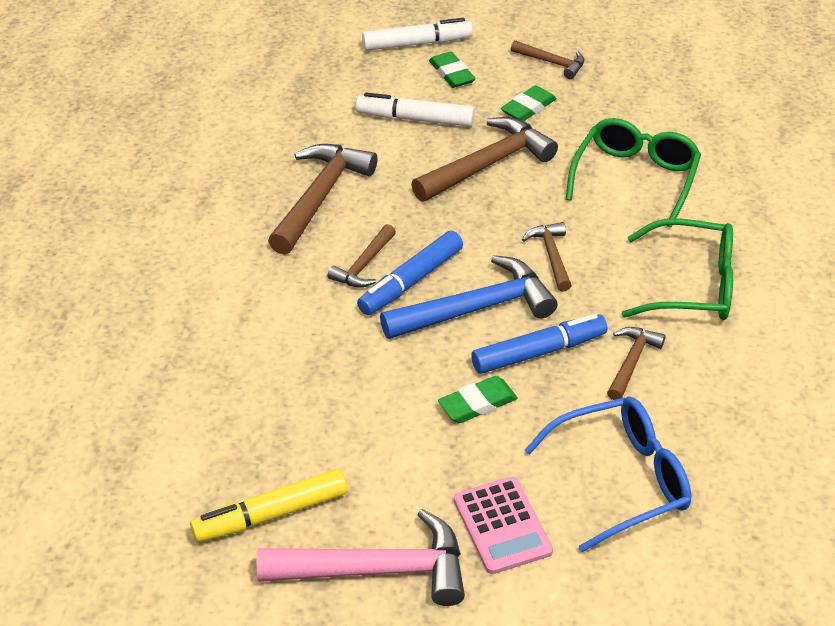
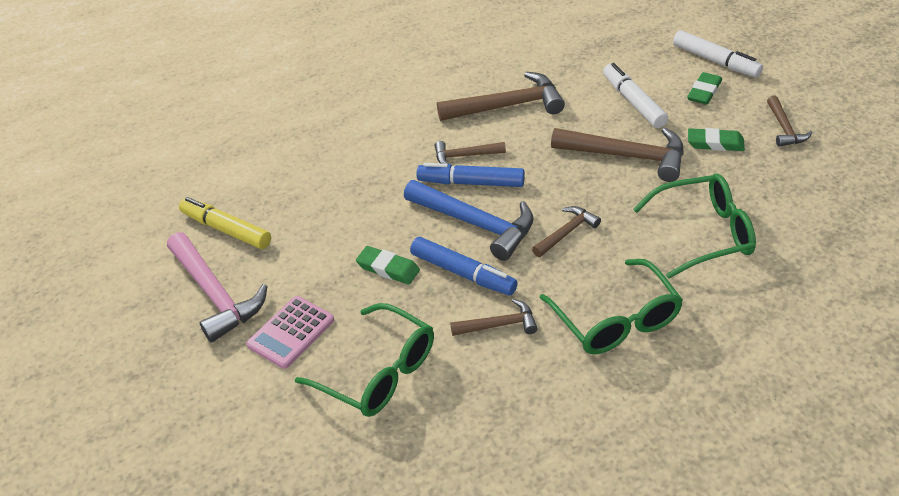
camera: 60 degrees right, 0 degrees up
(620, 479) = (378, 372): blue glasses -> green glasses

